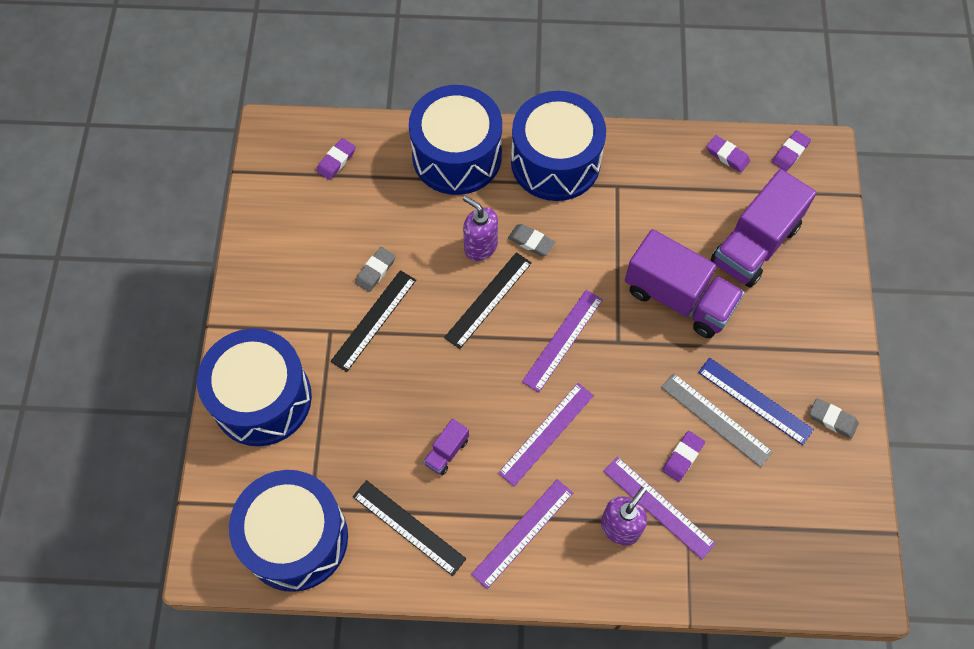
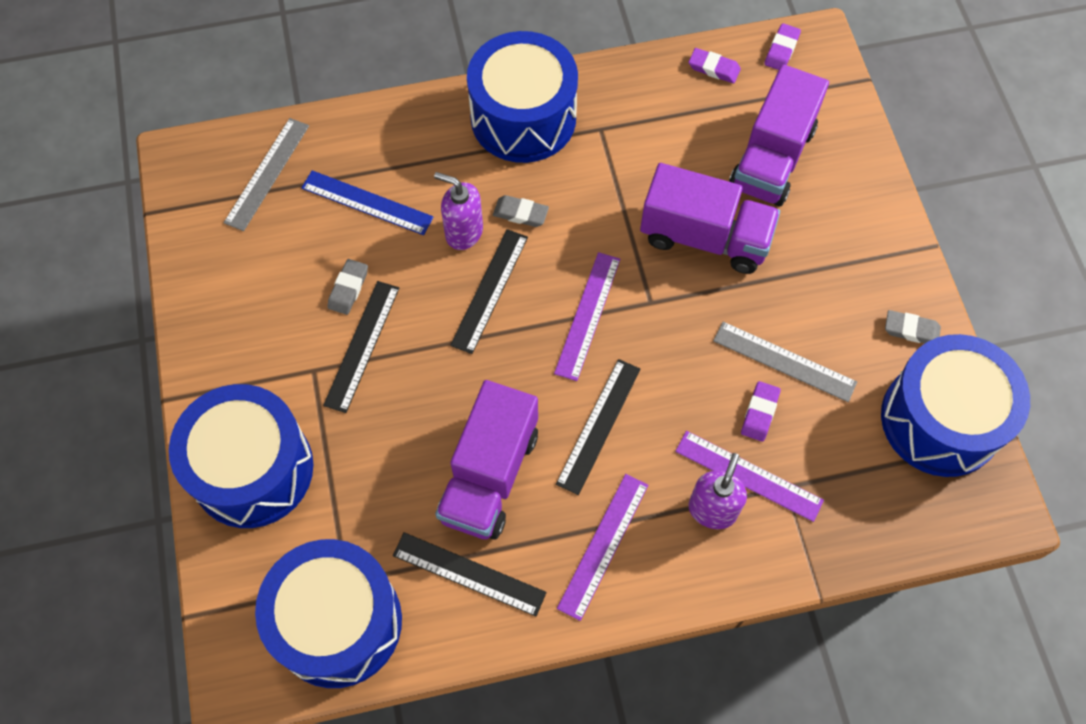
camera: 15 degrees left, 0 degrees up
(336, 161) = (267, 173): purple eraser -> grey ruler
(446, 452) = (489, 475): purple truck -> purple truck, size x2.26
(457, 156) = (408, 136): blue drum -> blue drum (940, 420)
(546, 433) = (599, 425): purple ruler -> black ruler
(755, 400) = (821, 330): blue ruler -> blue ruler (367, 202)

